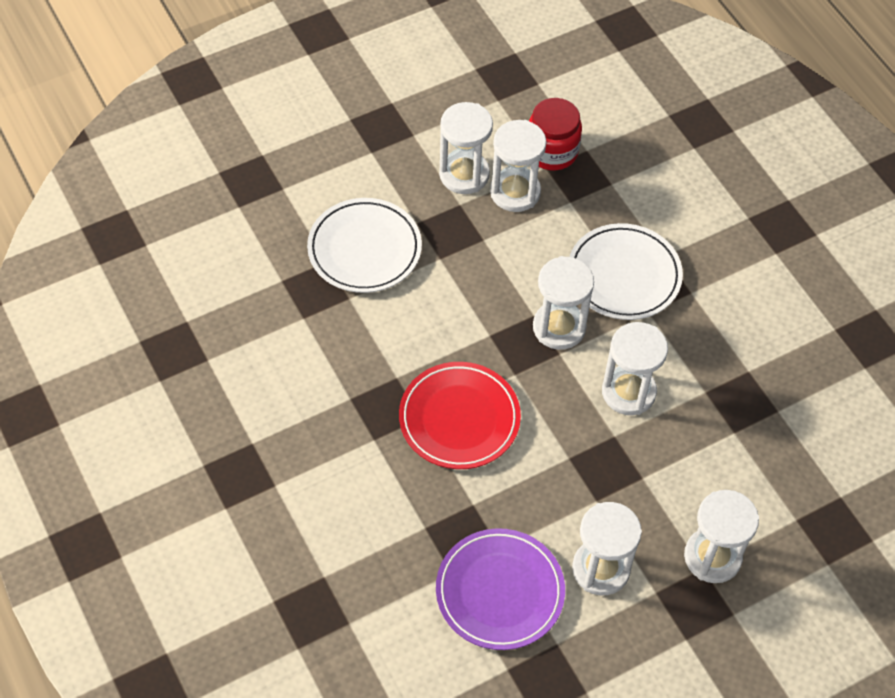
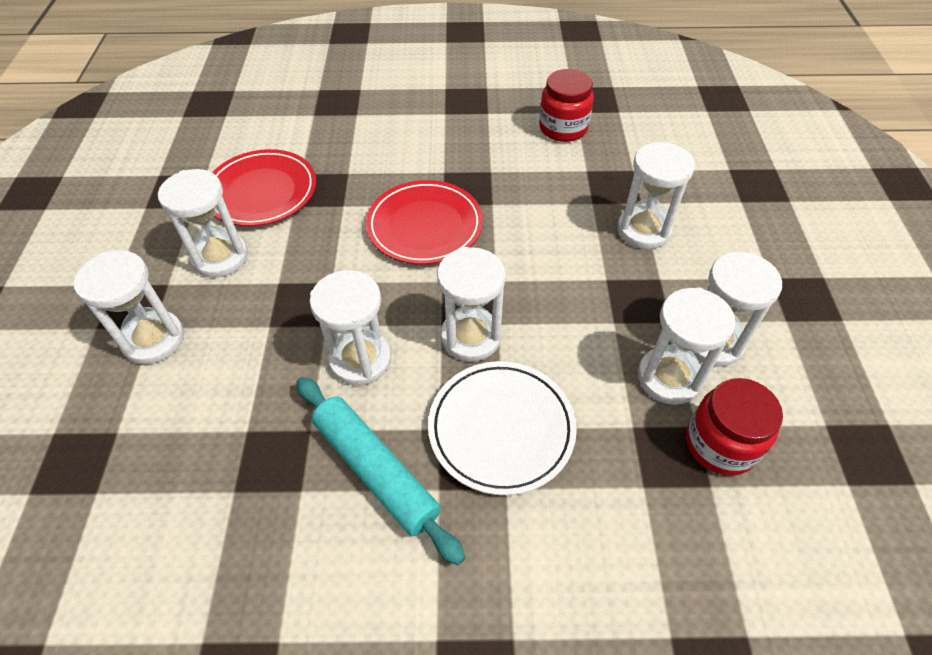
camera: 120 degrees right, 5 degrees down
(244, 361) = (563, 128): none -> red jar
(364, 249) = (643, 230): white plate -> white hourglass
(500, 591) = (262, 192): purple plate -> red plate
(704, 334) = (376, 470): none -> turquoise rolling pin

